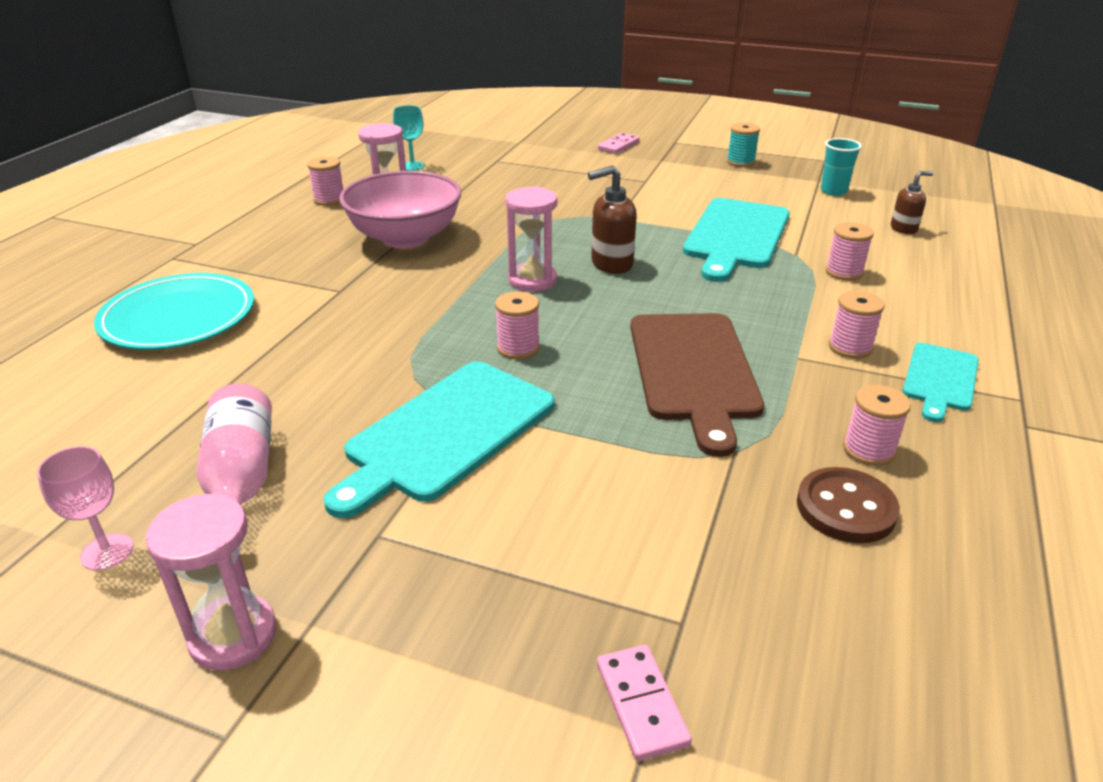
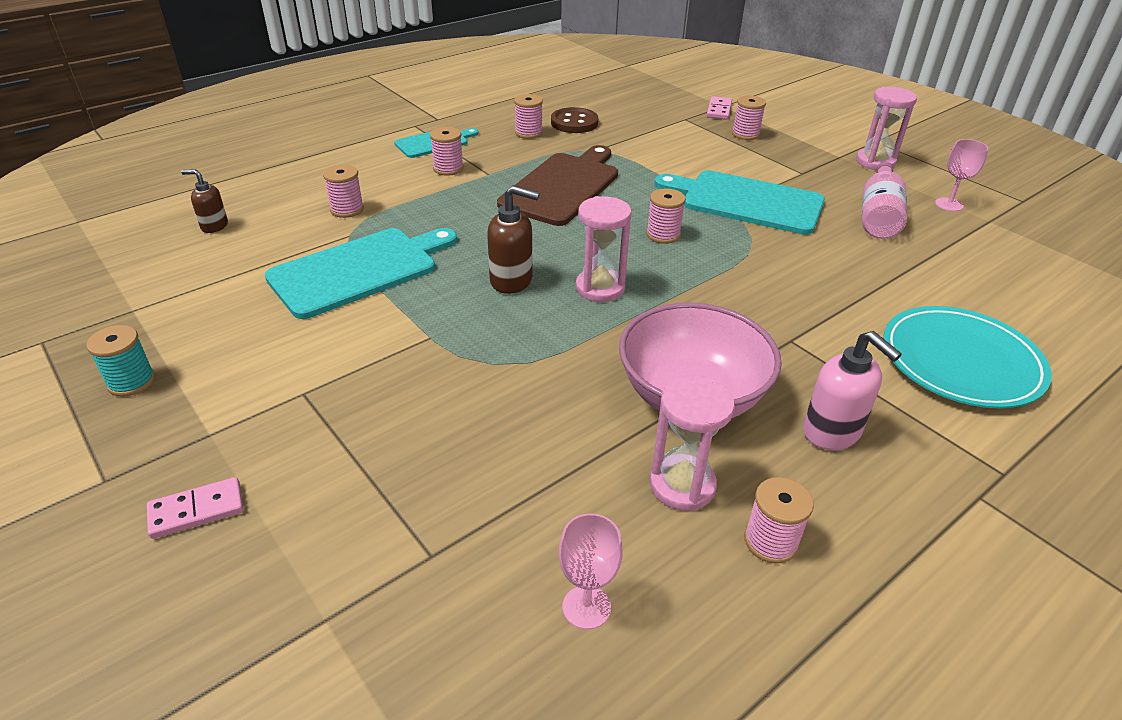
camera: 150 degrees left, 5 degrees up
(297, 247) = (832, 432): none -> pink soap dispenser
(412, 166) = (586, 607): turquoise goblet -> pink goblet
(446, 433) = (746, 201): turquoise cutting board -> turquoise cutting board turned 135 degrees counterclockwise
(529, 619) = (745, 134): none -> pink spool
(833, 191) = (157, 289): turquoise cup -> none

